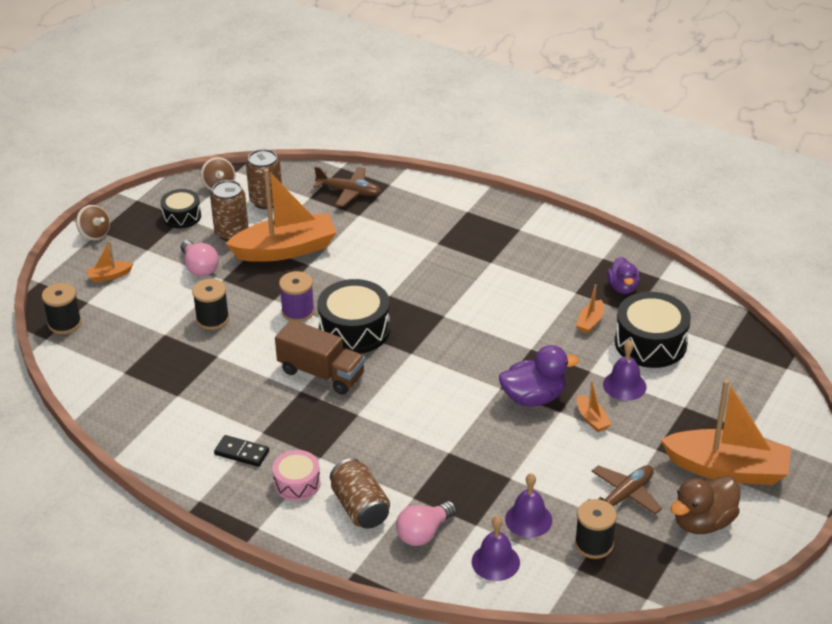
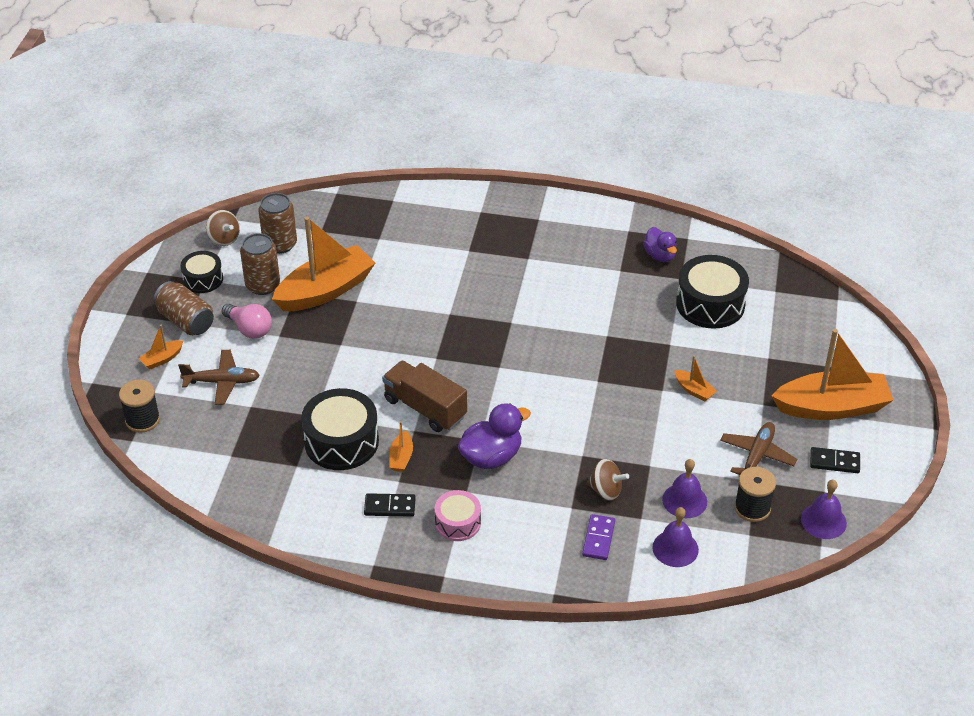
camera: 20 degrees left, 5 degrees up
(95, 234) = (123, 318): brown spinning top -> brown spinning top (606, 490)
(212, 319) = (290, 379): black spool -> none
(298, 311) = (370, 351): purple spool -> none
(321, 373) = (425, 408): brown truck -> brown truck turned 150 degrees counterclockwise
(349, 192) = (357, 216): brown plane -> brown plane (222, 382)
(354, 330) = (434, 357): black drum -> black drum (341, 441)
(360, 507) = (528, 530): brown can -> brown can (186, 321)
(424, 533) = (598, 539): pink light bulb -> purple domino
(533, 397) = (632, 382): purple duck -> purple duck (491, 457)
(590, 322) = (647, 296): orange boat -> orange boat (401, 457)
(624, 385) = (707, 350): purple bell -> purple bell (823, 521)
(703, 522) = (834, 462): brown duck -> black domino

